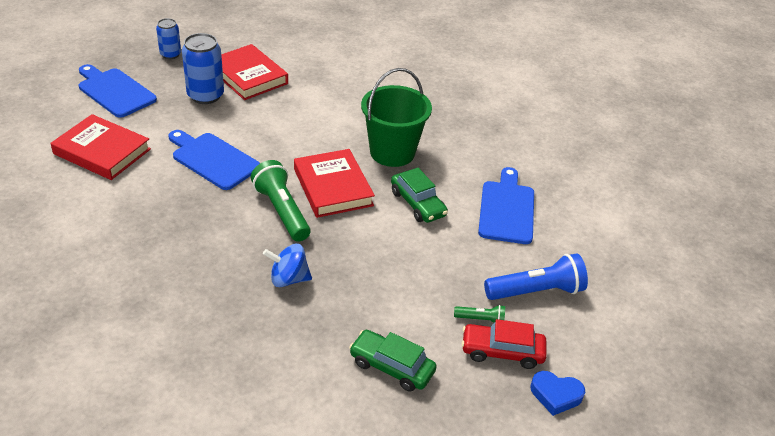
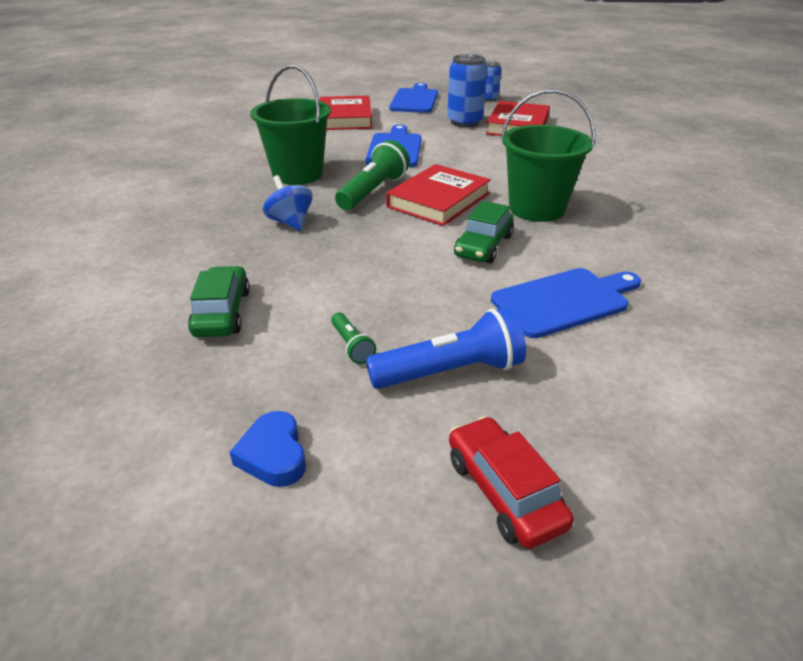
camera: 60 degrees right, 5 degrees down
(198, 236) = (297, 174): none -> green bucket
(502, 351) = (313, 380): red car -> red car (504, 491)
(536, 291) = (450, 372): blue flashlight -> blue flashlight turned 60 degrees counterclockwise

